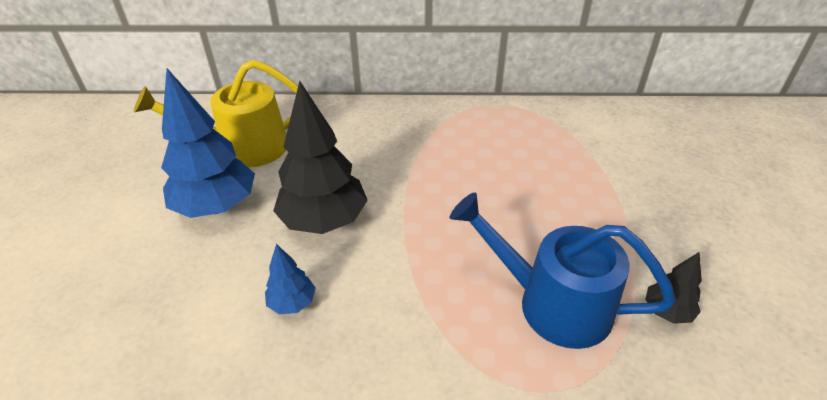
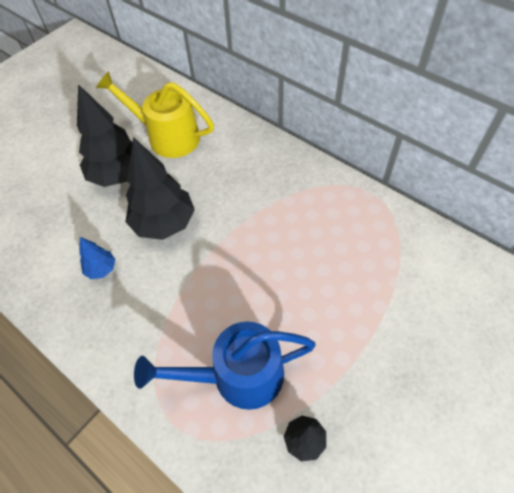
camera: 40 degrees right, 15 degrees up
(216, 207) = (118, 175): blue tree -> black tree
(551, 303) = (237, 376): blue watering can -> blue watering can turned 75 degrees counterclockwise

